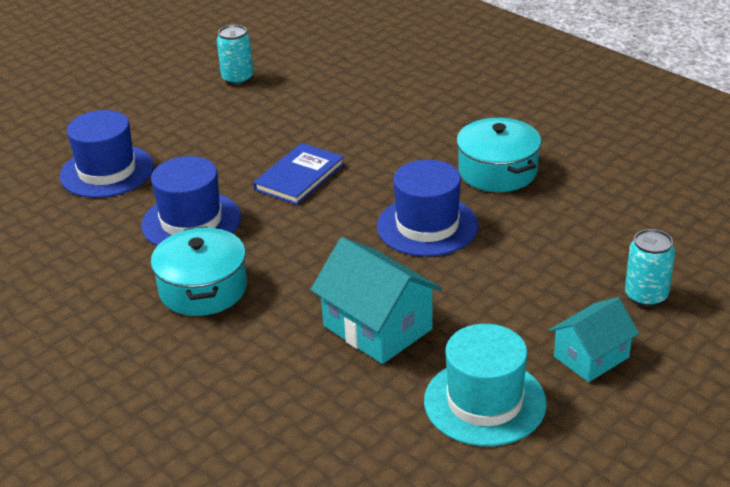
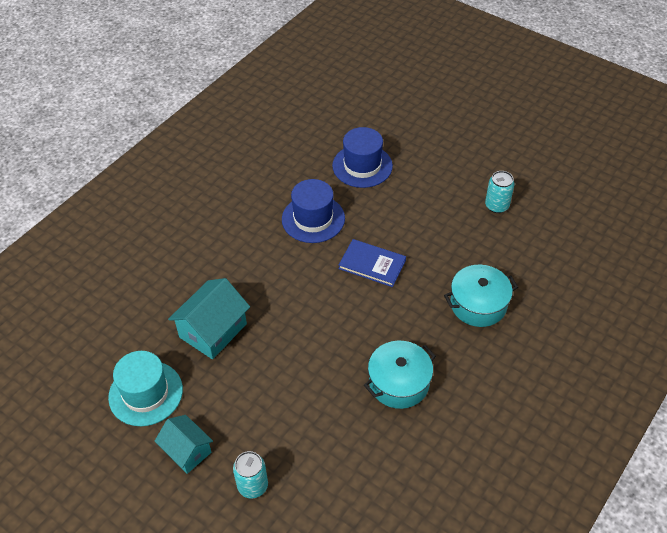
camera: 80 degrees right, 15 degrees up
(203, 289) = (245, 239): turquoise pot -> turquoise pot (478, 304)
(427, 226) = (322, 345): blue hat -> none

